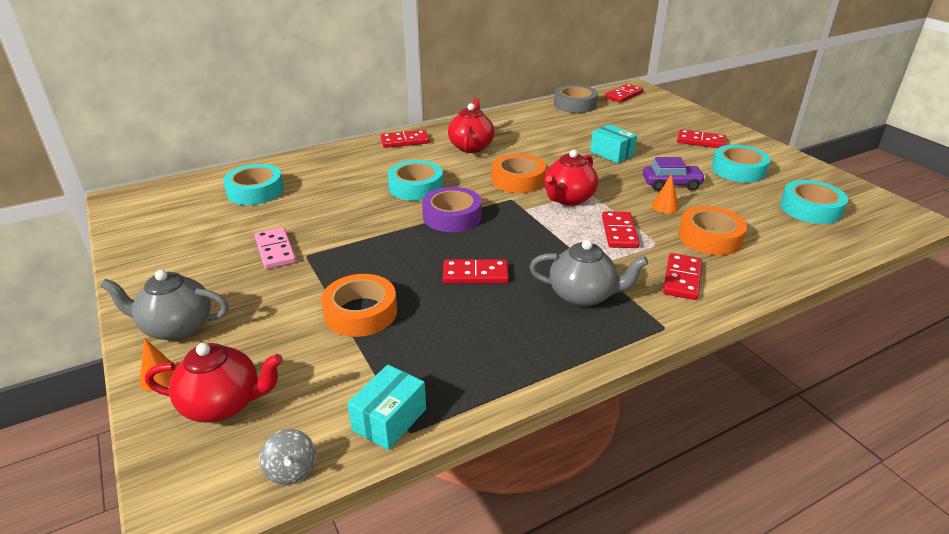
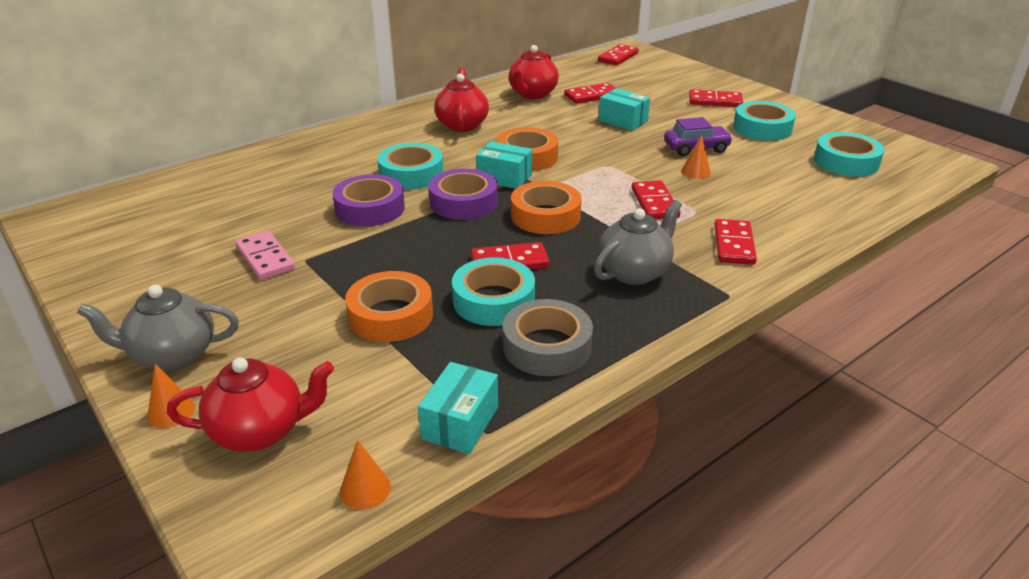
camera: 10 degrees left, 0 degrees up
(255, 191) = (217, 194): turquoise tape -> turquoise tape (493, 300)
(291, 470) = (365, 489): grey spinning top -> orange cone
(372, 215) = (370, 208): none -> purple tape
(405, 141) = (382, 124): red domino -> red domino (592, 96)
(493, 197) = (504, 178): none -> turquoise box
(568, 199) = (589, 173): red teapot -> red teapot (532, 94)
(575, 104) = (566, 71): grey tape -> grey tape (547, 346)
(583, 295) = (634, 272): grey teapot -> grey teapot turned 45 degrees counterclockwise
(710, 237) = (751, 200): orange tape -> orange tape (545, 216)

